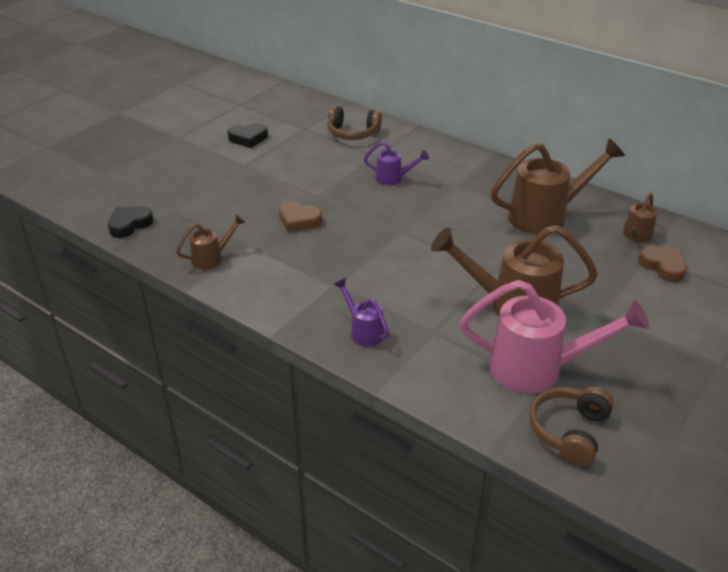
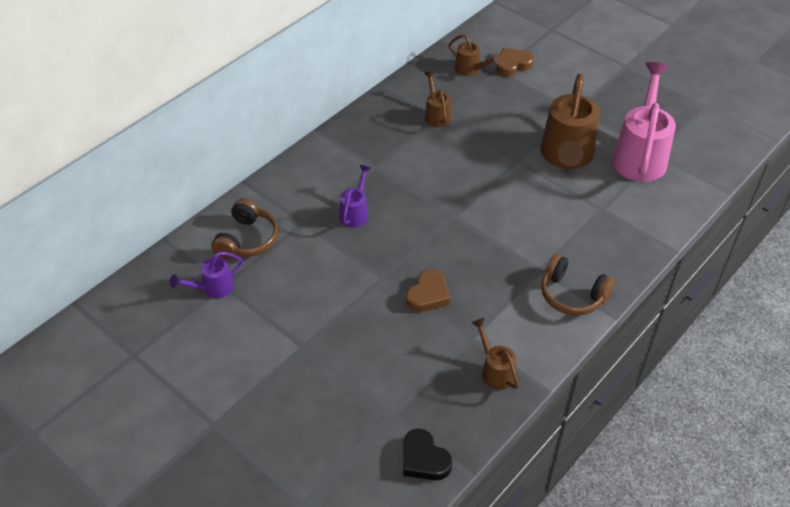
camera: 85 degrees left, 10 degrees up
(248, 138) = (235, 343): black heart -> none
(363, 331) = (604, 253): purple watering can -> purple watering can (213, 288)
(547, 216) = (436, 115): brown watering can -> brown watering can, size x0.50
(569, 432) = (702, 150): brown headphones -> brown headphones (572, 295)

